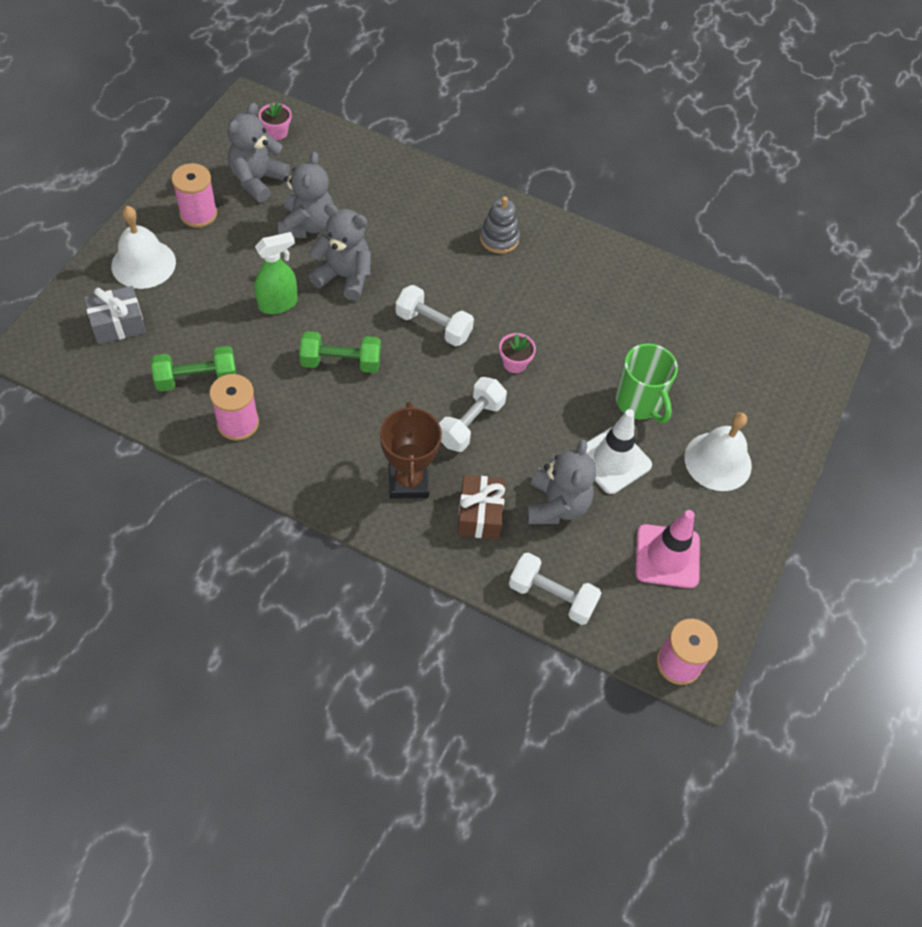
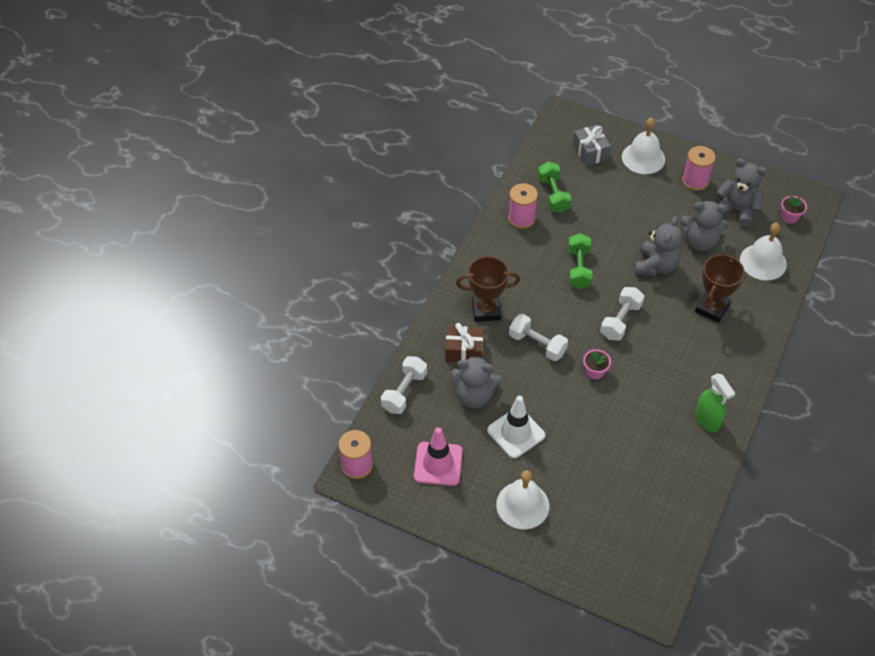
camera: 95 degrees right, 5 degrees down
(278, 304) = (623, 231): green spray bottle -> green spray bottle (707, 420)
(347, 170) = (763, 262): none -> white bell
(417, 230) = (711, 308): none -> brown trophy
(499, 238) = (716, 362): grey stacking toy -> none
(639, 403) = (570, 453): green mug -> none

